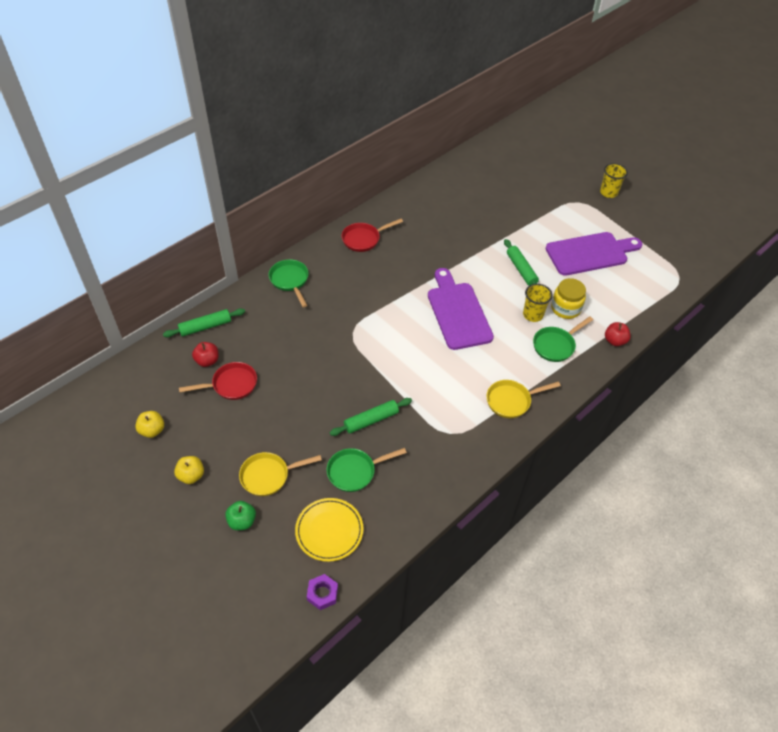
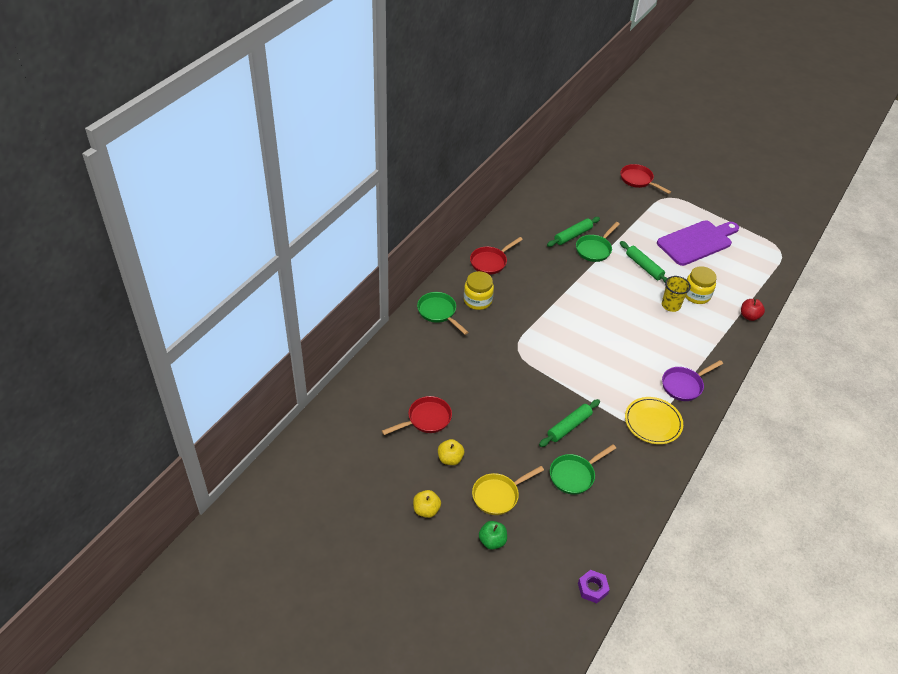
camera: 15 degrees left, 5 degrees down
(152, 430) = (370, 476): yellow apple -> yellow apple (450, 459)
(205, 327) = (377, 370): green rolling pin -> green rolling pin (573, 235)
(207, 361) = (393, 401): red apple -> none
(329, 531) = (574, 532): yellow plate -> yellow plate (653, 422)
(334, 275) = (477, 300): none -> yellow jar
(457, 312) = (604, 315): purple cutting board -> none
(511, 401) = (684, 385): yellow pan -> purple pan
(553, 180) = (638, 180): none -> red pan
(556, 345) = (701, 329): green pan -> green pan (594, 249)
(608, 192) = (690, 184): yellow cup -> none

